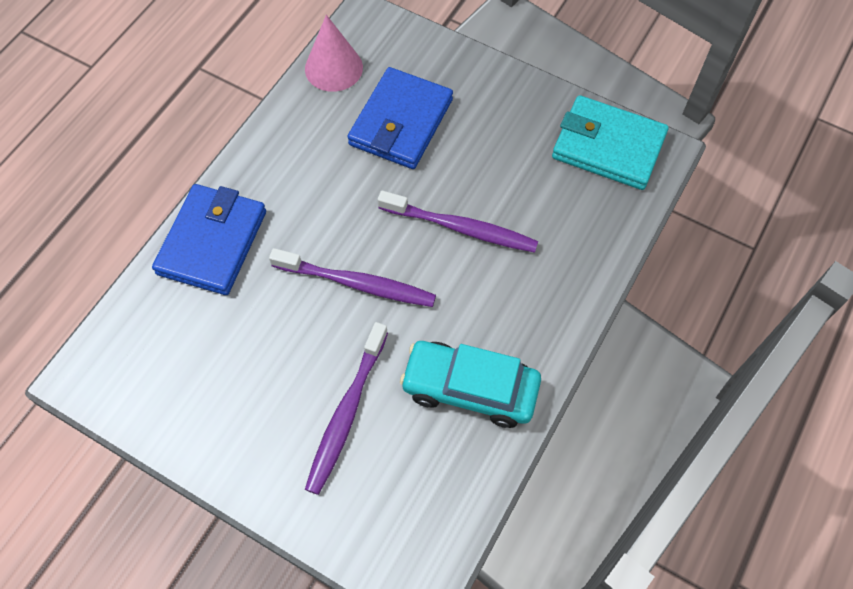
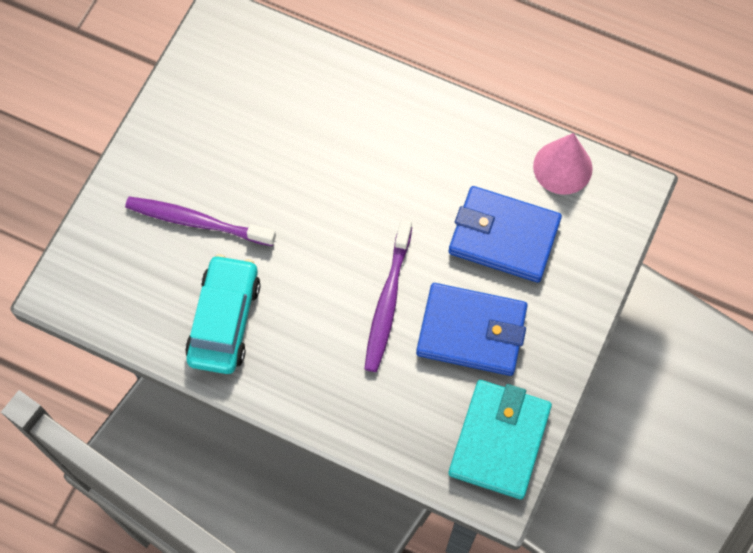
camera: 85 degrees right, 5 degrees up
(212, 242) = (352, 92): blue wallet -> blue wallet (471, 331)
(357, 283) = (320, 216): purple toothbrush -> none

